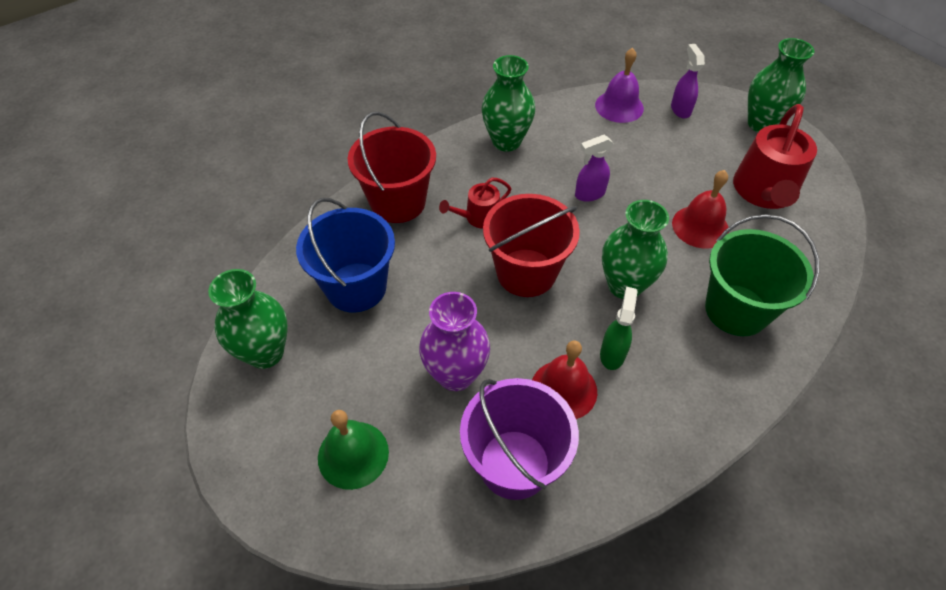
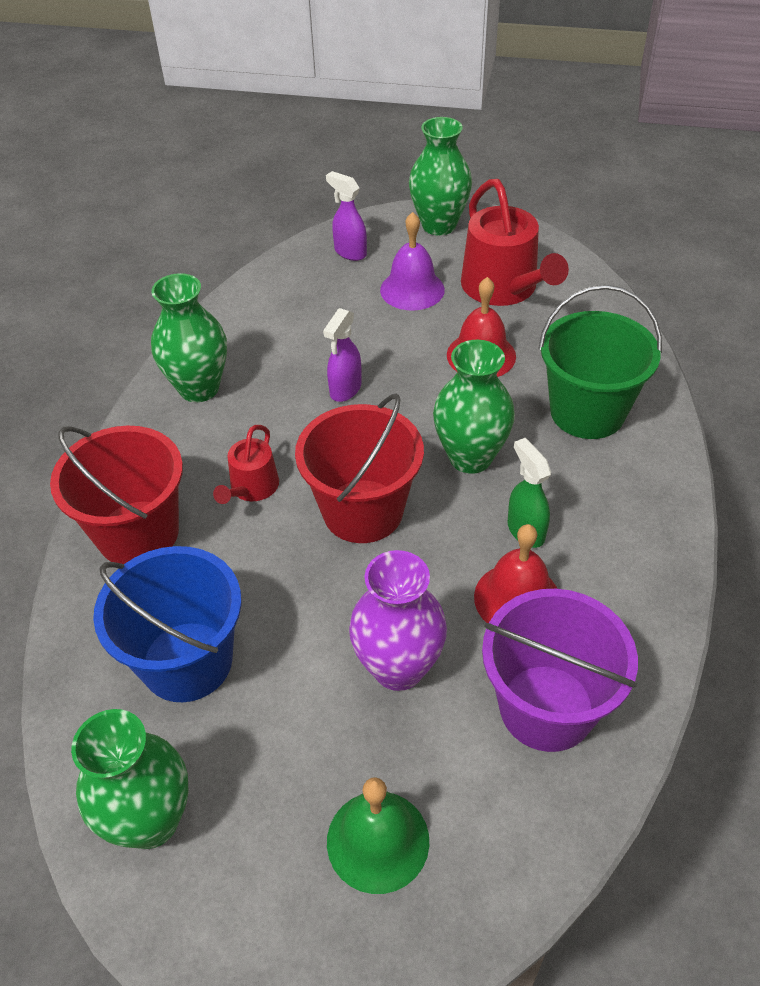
camera: 40 degrees left, 5 degrees down
(619, 106) = (285, 282): purple bell -> purple bell (412, 289)

